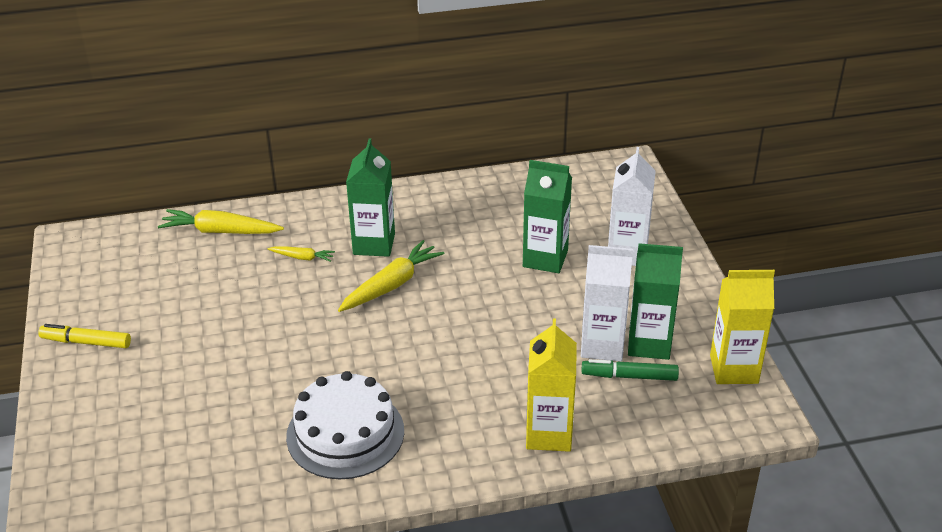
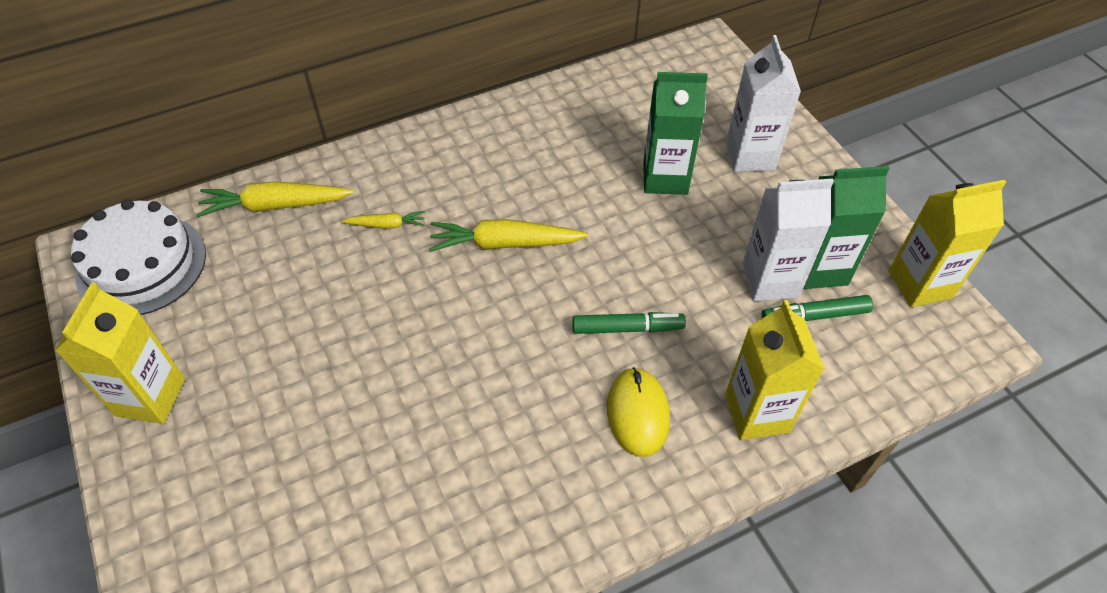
camera: 15 degrees left, 15 degrees up
(86, 342) = (150, 397): yellow marker -> yellow carton
(345, 433) = (521, 464): white cake -> white cake (141, 264)
(374, 244) = (465, 192): green carton -> none
(391, 285) = (504, 244): yellow carrot -> yellow carrot turned 120 degrees counterclockwise
(451, 417) = (638, 413): none -> yellow mouse
(467, 359) = (627, 328): none -> green marker

